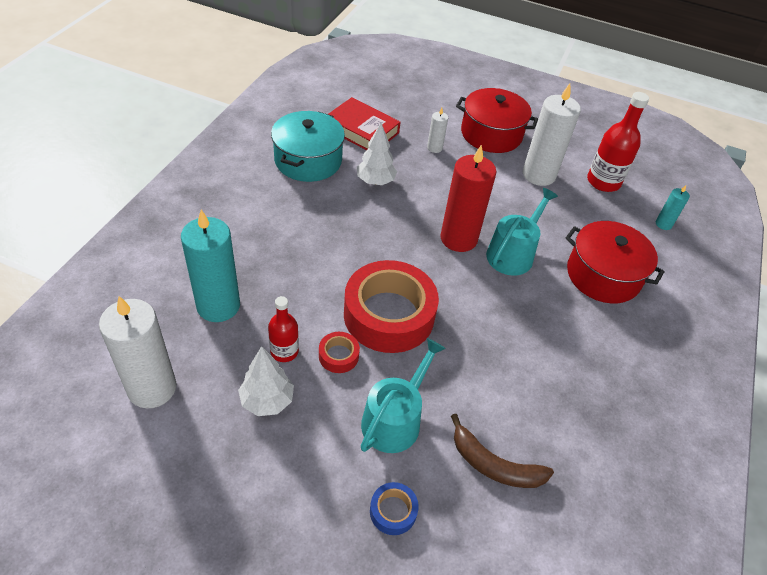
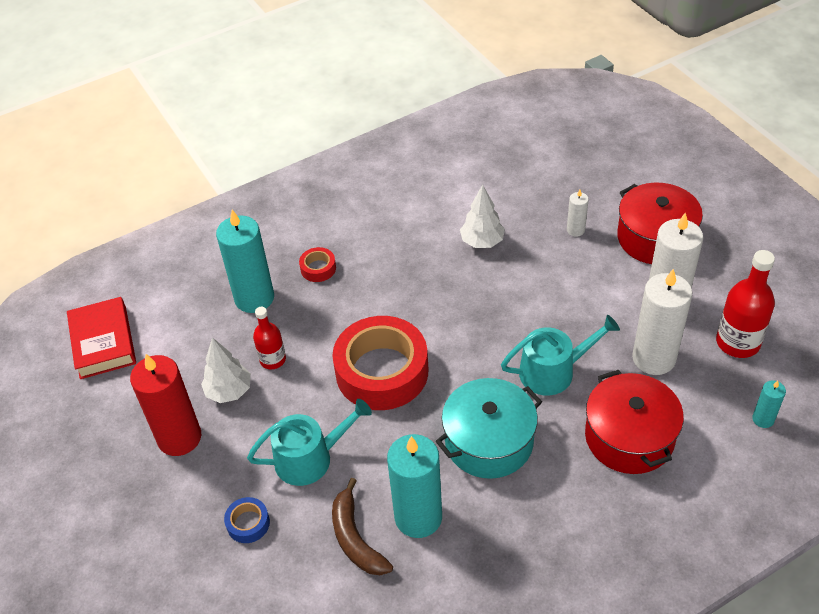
camera: 45 degrees right, 0 degrees up
(152, 388) = (160, 340): white candle -> white candle (654, 358)
(308, 160) = (436, 196): turquoise pot -> turquoise pot (489, 441)
(338, 356) = (311, 385): red tape -> red tape (318, 268)
(361, 130) = (516, 183): red book -> red book (103, 342)
(458, 239) = (511, 332): red candle -> red candle (179, 437)
(524, 417) = (418, 517): none -> turquoise candle

